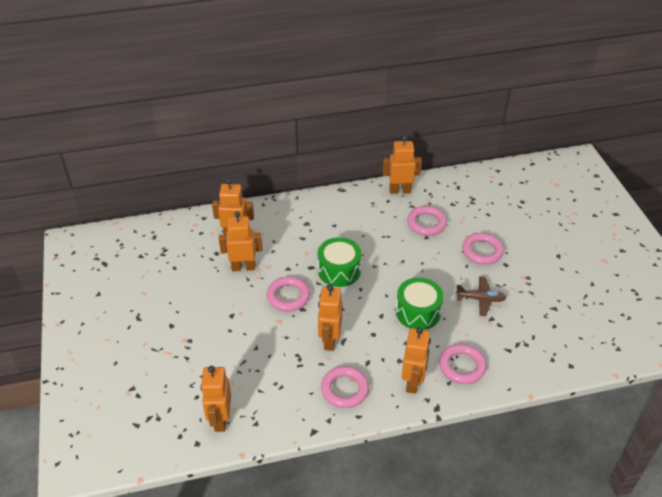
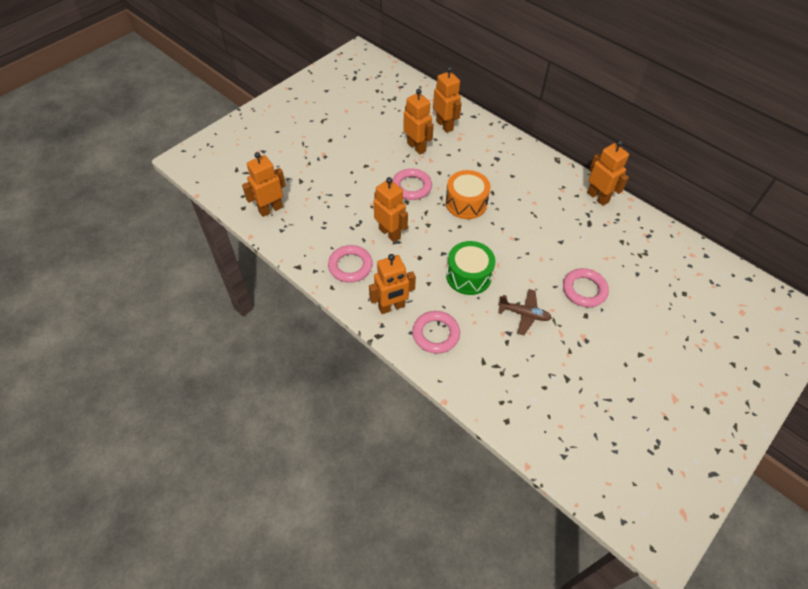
camera: 55 degrees right, 10 degrees up
(329, 340) = (390, 233): orange robot -> orange robot turned 75 degrees clockwise
(339, 270) = (466, 203): green drum -> orange drum
(426, 223) = (577, 234): pink ring -> none
(480, 299) = (524, 314): brown plane -> brown plane turned 45 degrees counterclockwise

